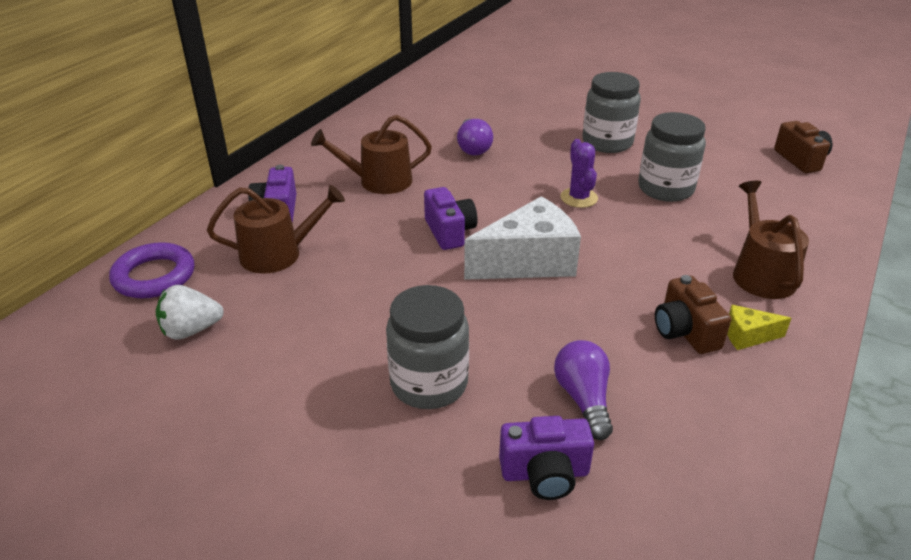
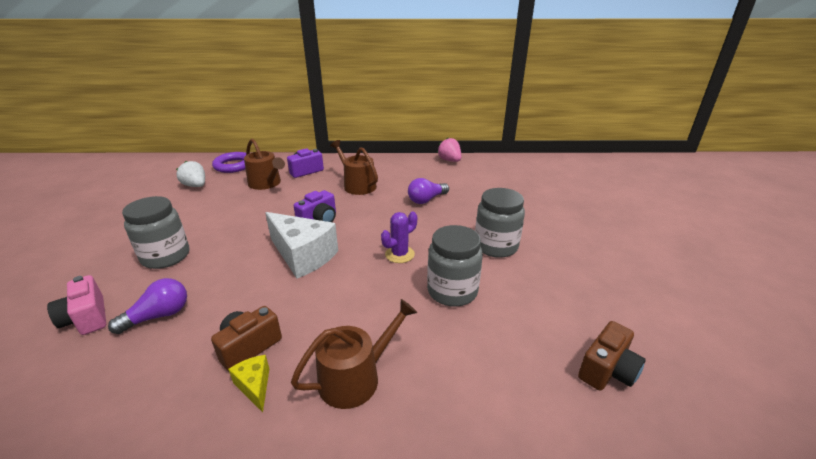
camera: 60 degrees right, 5 degrees down
(386, 102) = (449, 160): none -> pink strawberry
(545, 473) = (86, 318): purple camera -> pink camera

